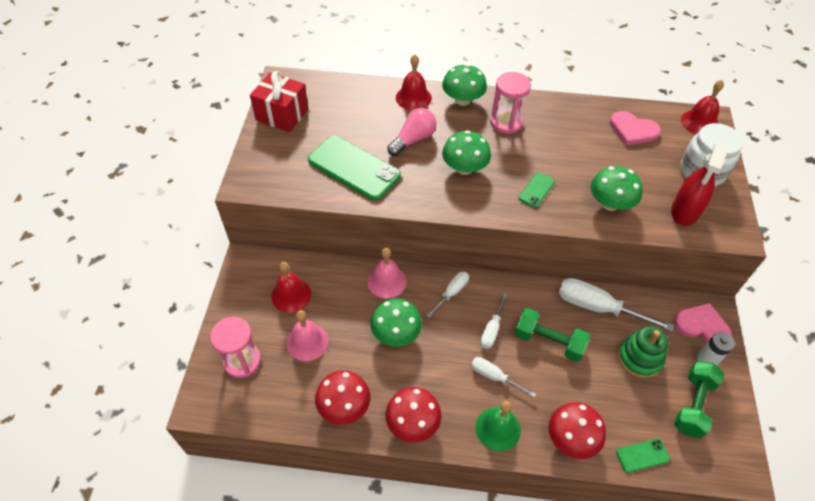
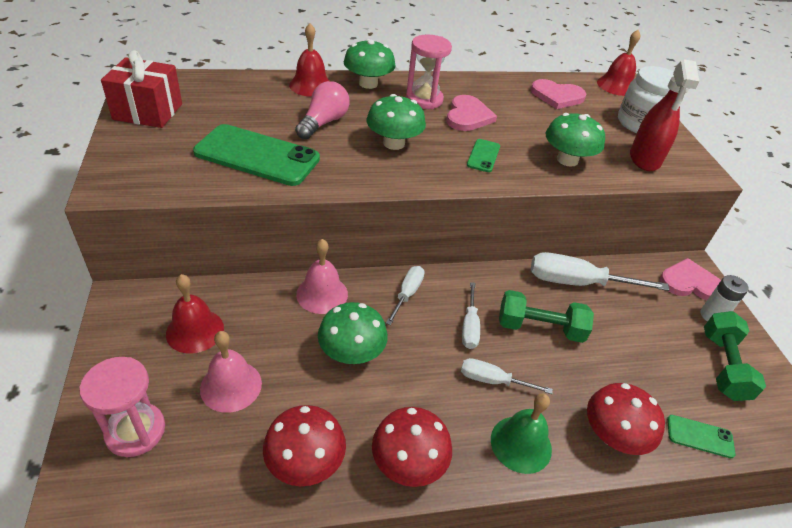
camera: 20 degrees left, 10 degrees down
(539, 145) = (468, 116): none -> pink heart
(639, 358) = (644, 327): green stacking toy -> none
(642, 455) = (700, 436): green phone -> green phone turned 45 degrees clockwise

